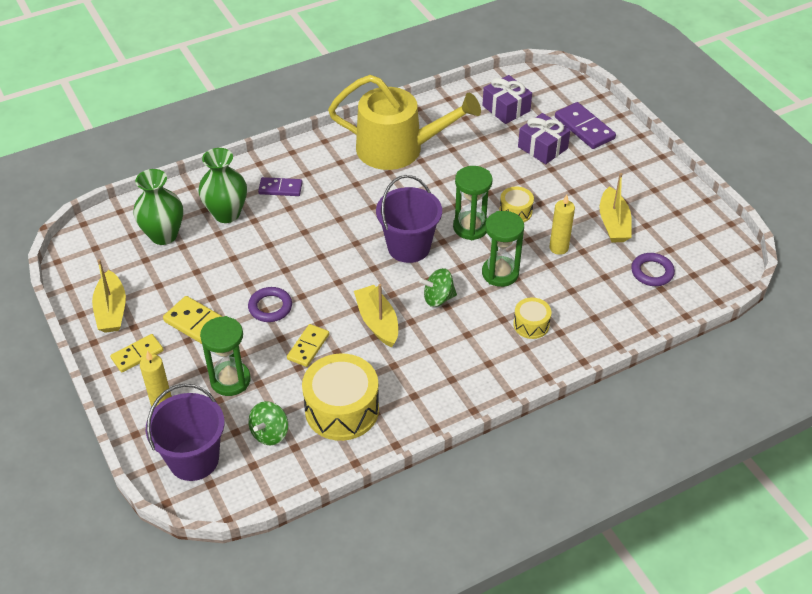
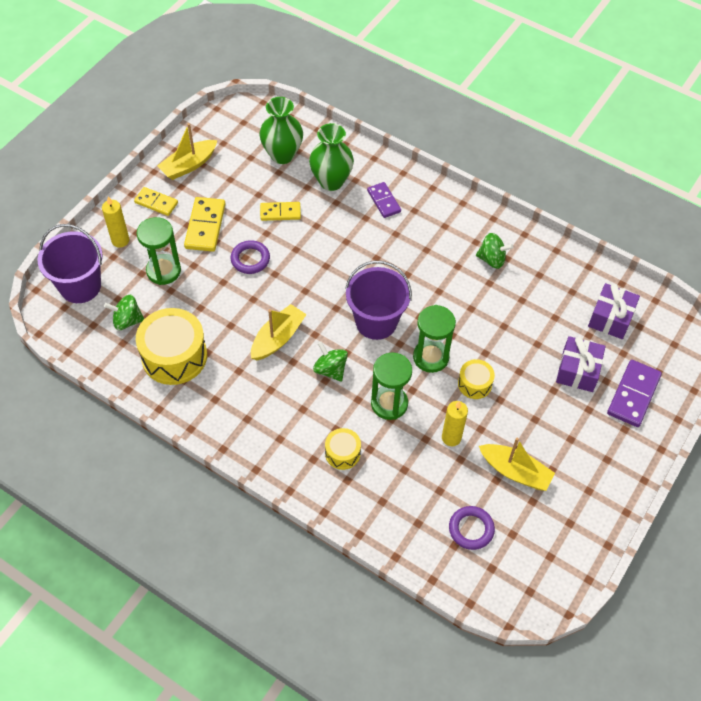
camera: 60 degrees right, 10 degrees up
(308, 347) = (224, 304): yellow domino -> yellow domino (280, 212)
(398, 148) = (492, 259): yellow watering can -> green spinning top
(613, 223) = (515, 471): yellow boat -> yellow boat turned 120 degrees counterclockwise

